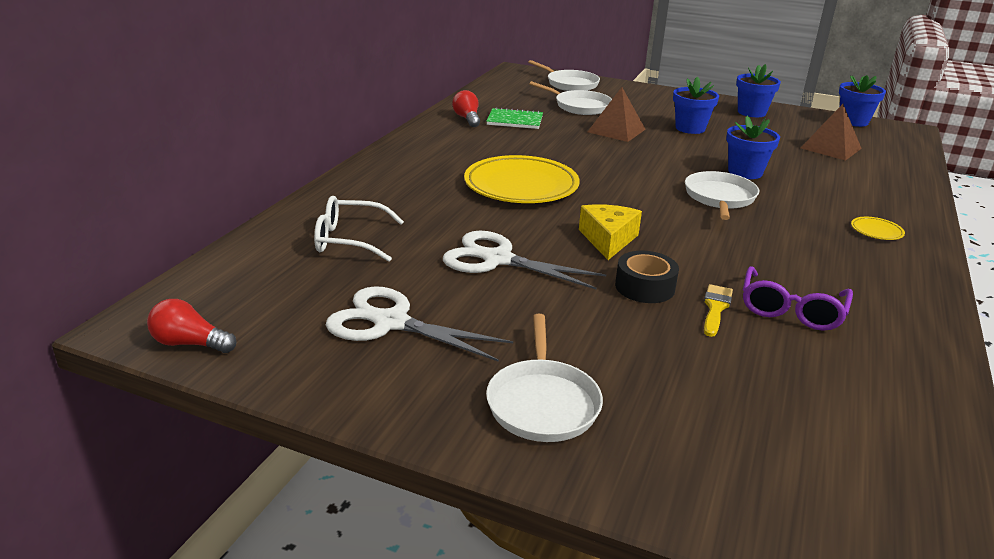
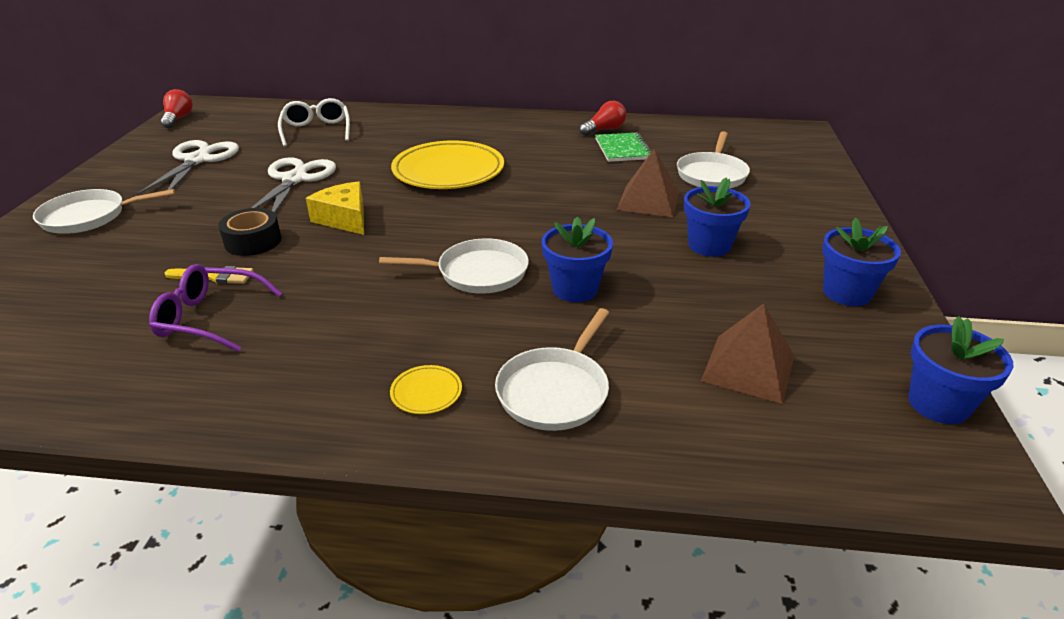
camera: 75 degrees right, 5 degrees up
(570, 84) = (792, 161): white pan -> white pan (555, 391)
(608, 239) = (344, 219): yellow cheese -> yellow cheese turned 120 degrees counterclockwise

